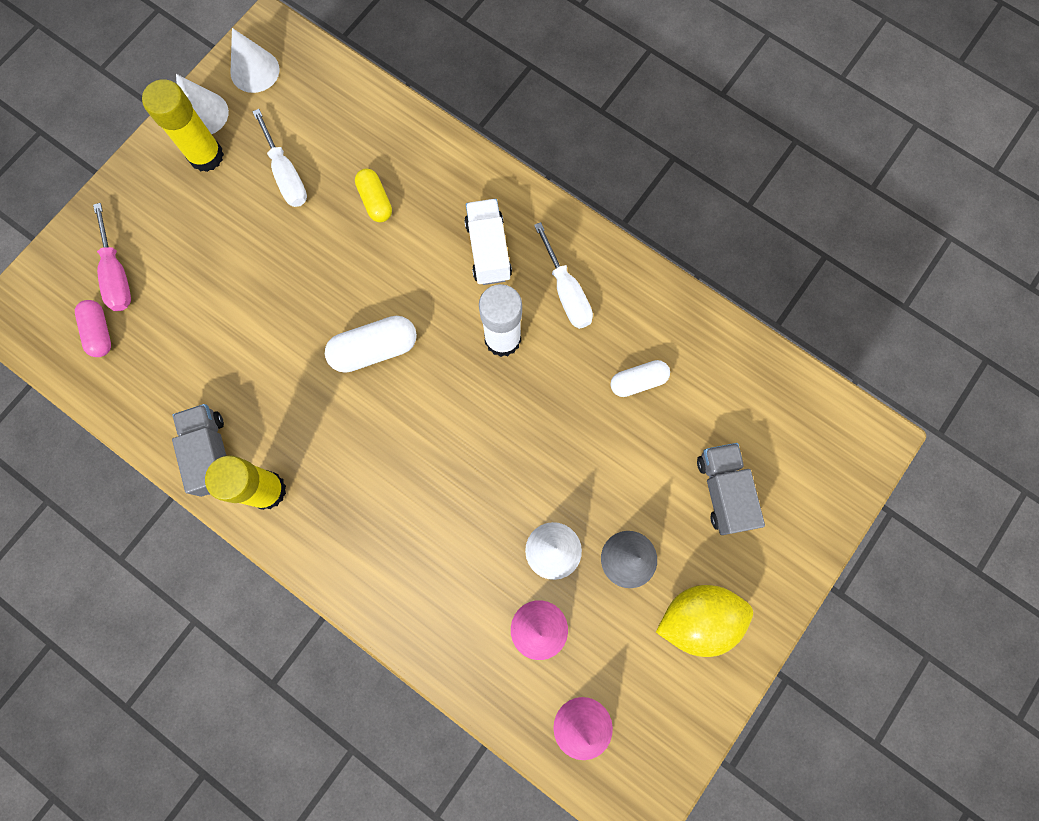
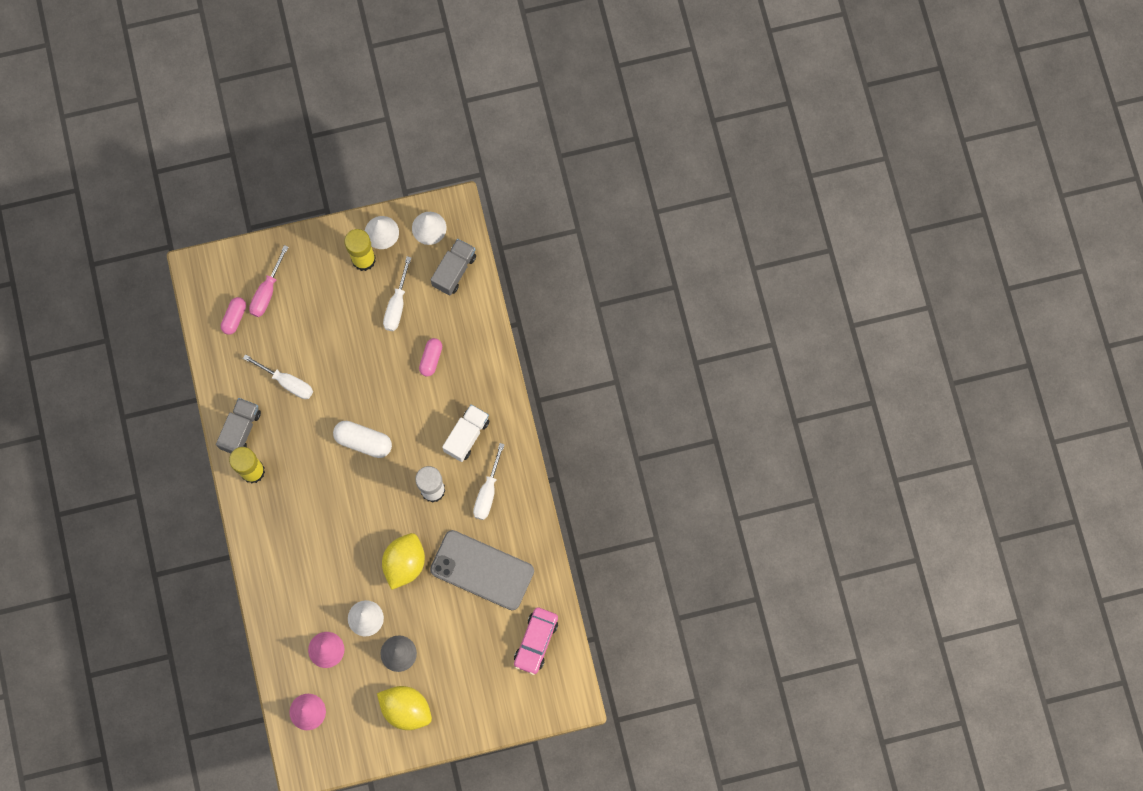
camera: 40 degrees right, 0 degrees up
(225, 355) = (287, 382): none -> white screwdriver
(375, 201) = (431, 359): yellow capsule -> pink capsule
(543, 447) = (404, 563): none -> yellow lemon
(638, 381) = (482, 570): white capsule -> grey phone
(723, 491) = (474, 660): grey truck -> grey truck (454, 270)
(770, 410) = (536, 641): none -> pink car

